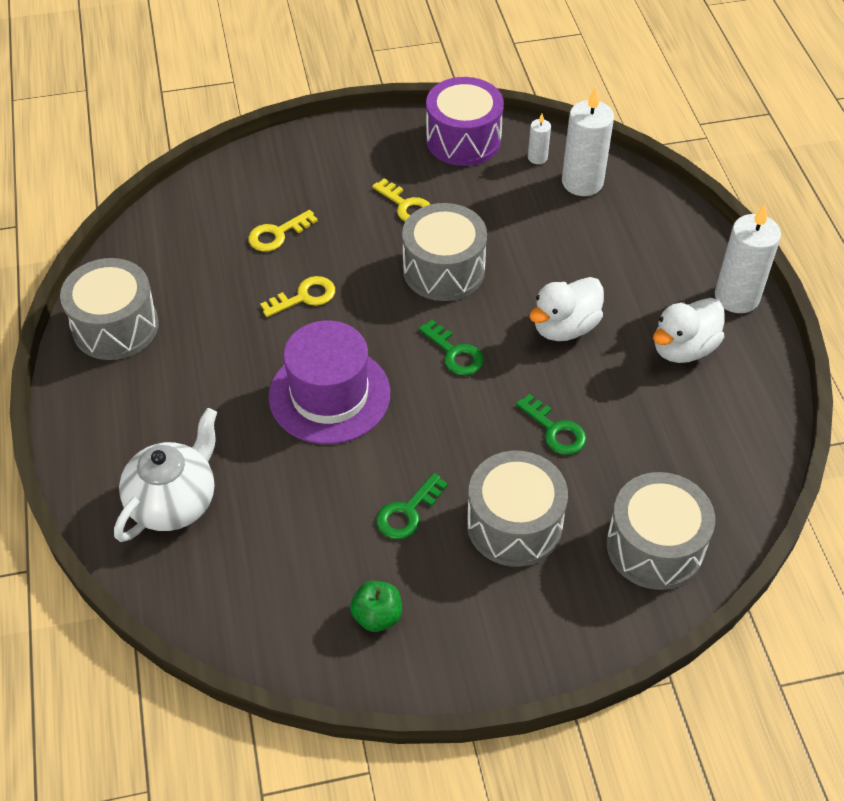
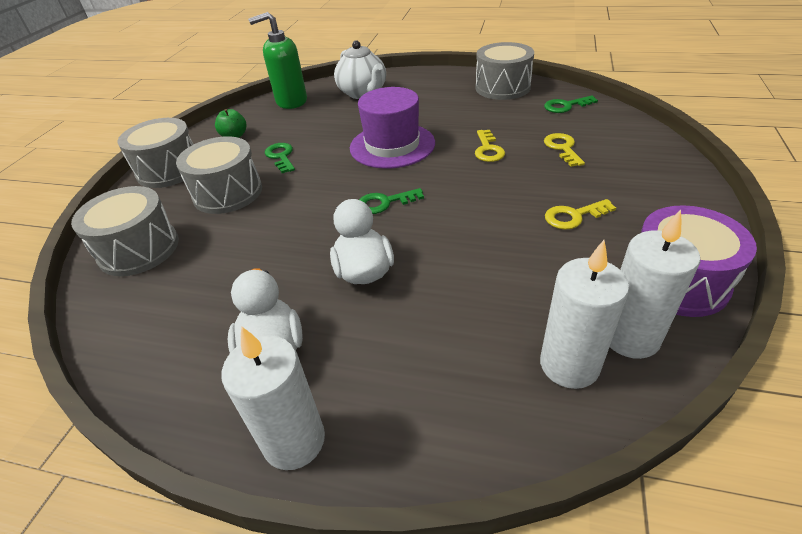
camera: 120 degrees right, 10 degrees down
(233, 601) = (291, 101): none -> green soap dispenser
(443, 270) = (478, 218): grey drum -> grey drum (169, 170)
(537, 157) = (630, 337): white candle -> white candle, size x2.06
(555, 430) = (273, 232): green key -> green key (566, 106)

